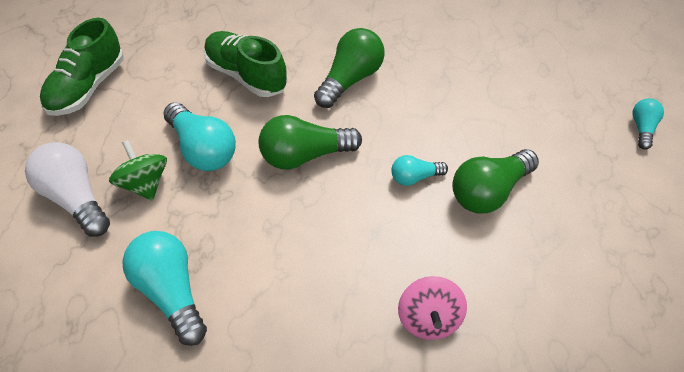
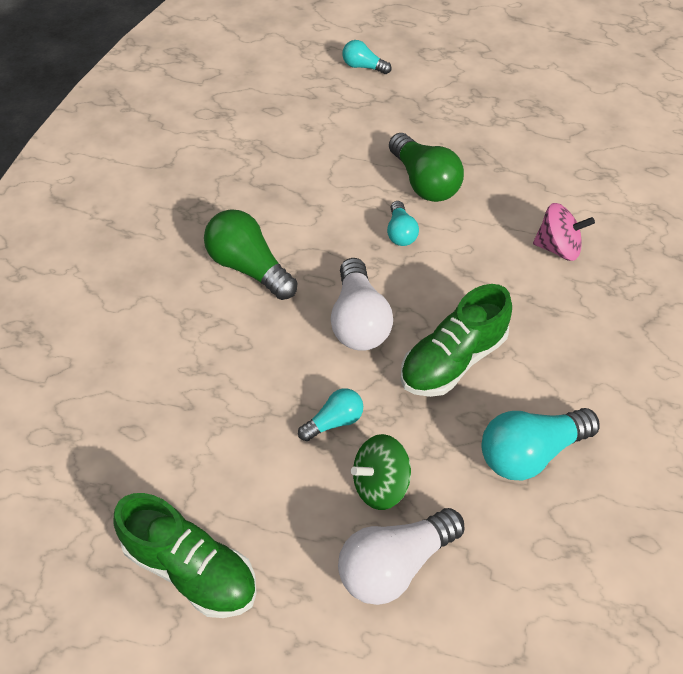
camera: 80 degrees left, 0 degrees up
(202, 149) = (334, 421): turquoise light bulb -> turquoise light bulb, size x0.56
(246, 75) = (216, 371): green shoe -> green shoe (453, 360)
(304, 155) = (359, 321): green light bulb -> white light bulb

